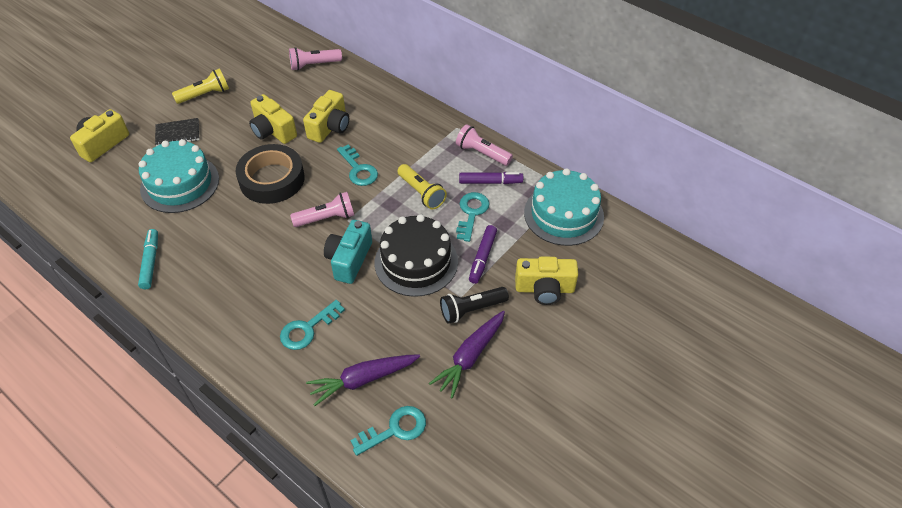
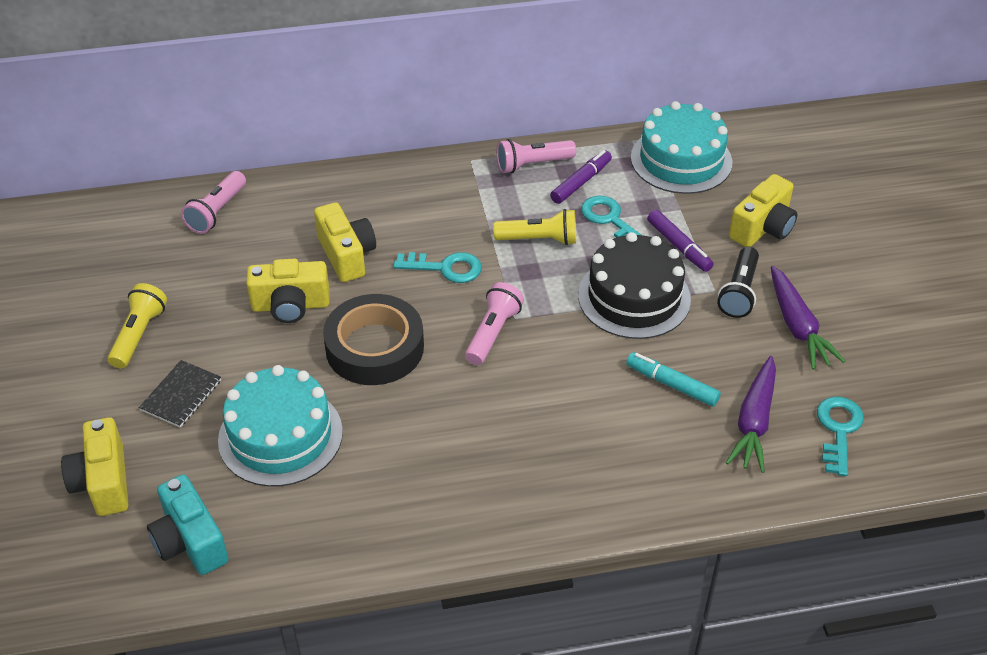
camera: 50 degrees left, 5 degrees down
(150, 262) = (390, 526): turquoise marker -> turquoise marker (672, 384)
(307, 329) = (642, 431): turquoise key -> none
(349, 260) = (576, 347): turquoise camera -> turquoise camera (190, 541)

